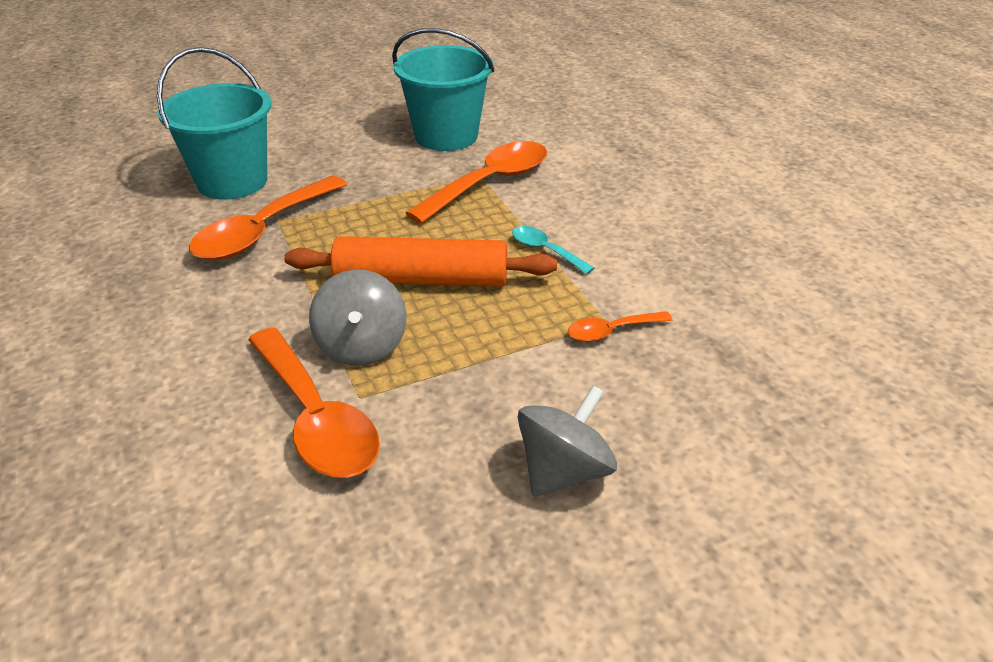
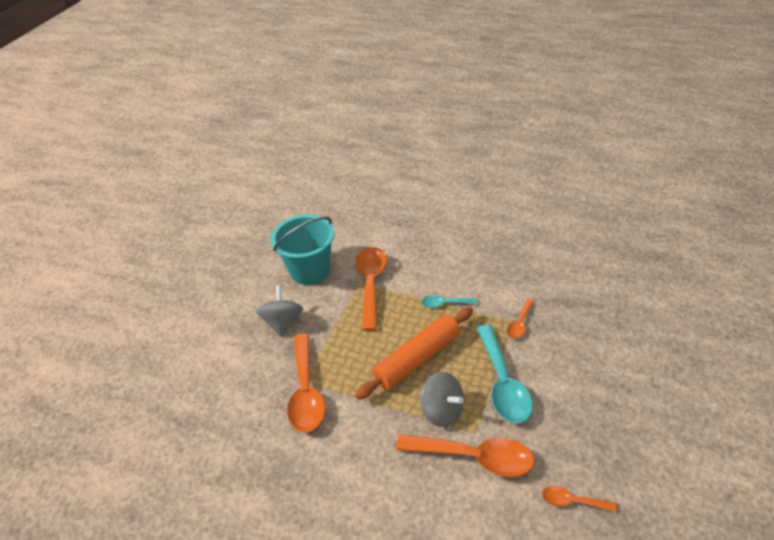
camera: 40 degrees left, 5 degrees up
(232, 181) = (241, 377): turquoise bucket -> none
(345, 569) = (572, 501): none -> orange spoon
(480, 374) = (503, 383): none -> turquoise spoon
(564, 470) = (582, 397): grey spinning top -> grey spinning top (283, 322)

